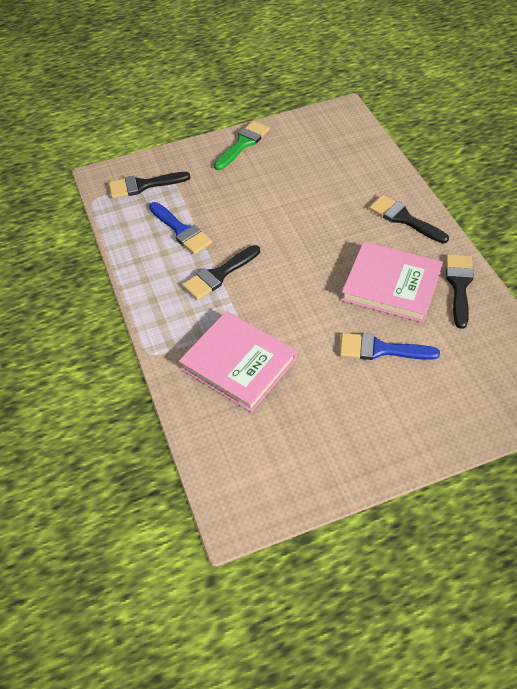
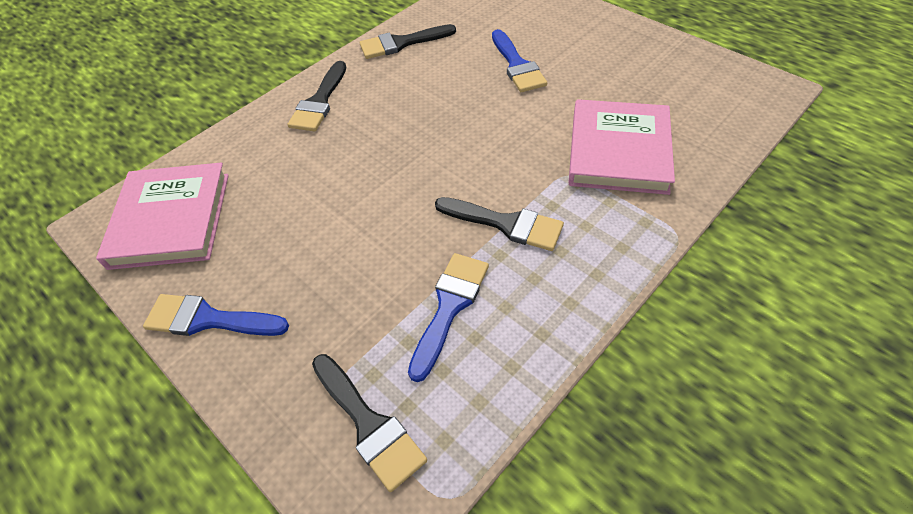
camera: 115 degrees left, 0 degrees up
(243, 144) = (208, 319): green brush -> blue brush
(391, 285) = (428, 82): pink book -> pink book (171, 219)

